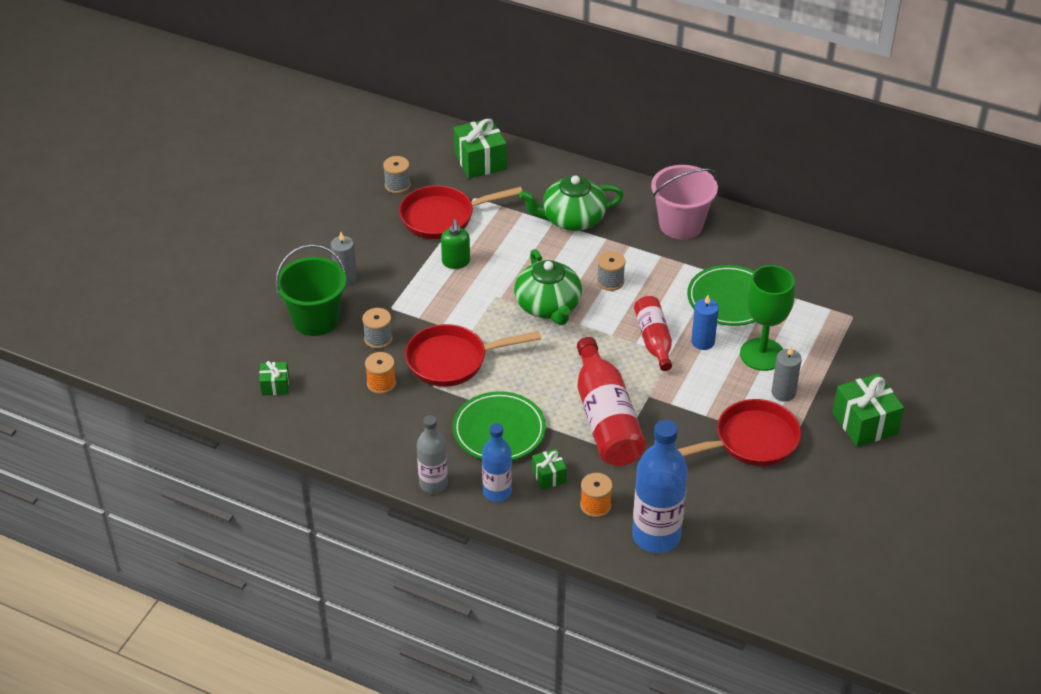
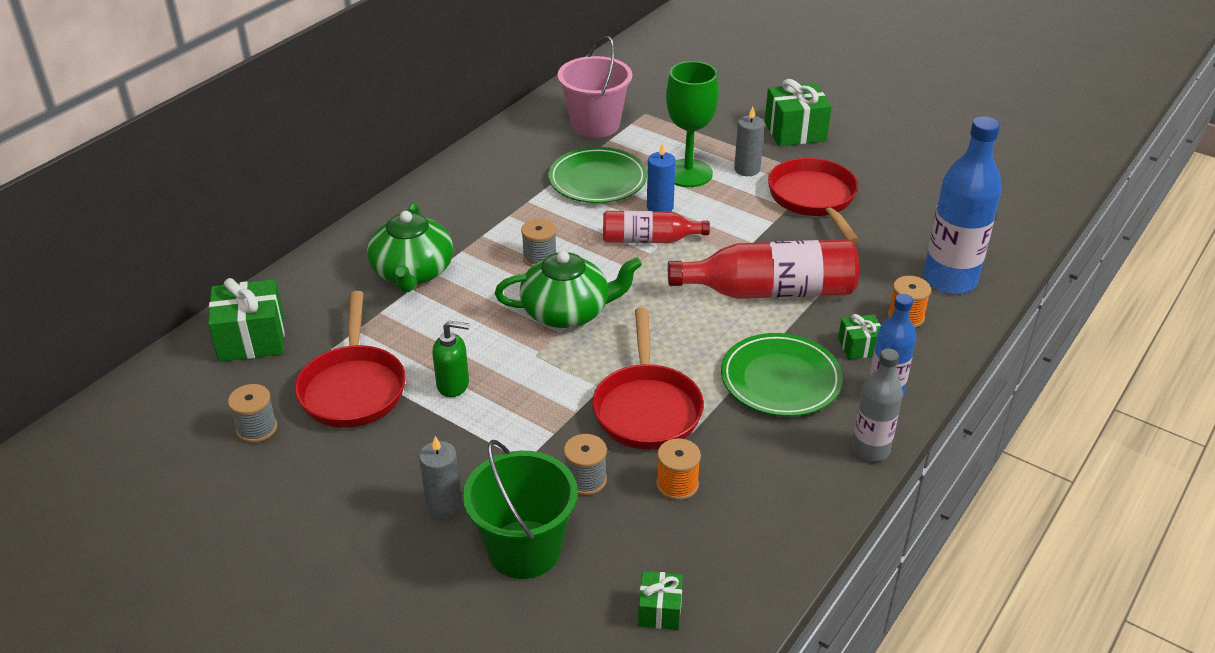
camera: 80 degrees left, 5 degrees down
(681, 224) = (461, 194): pink bucket -> pink bucket (595, 124)

